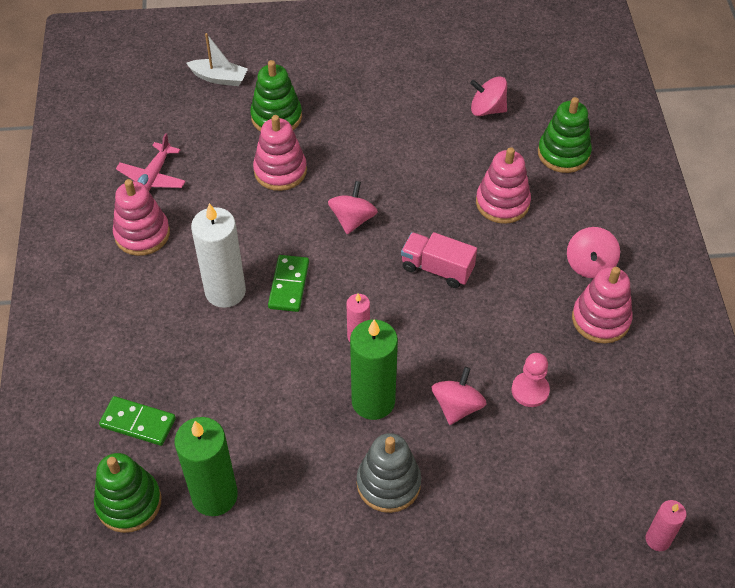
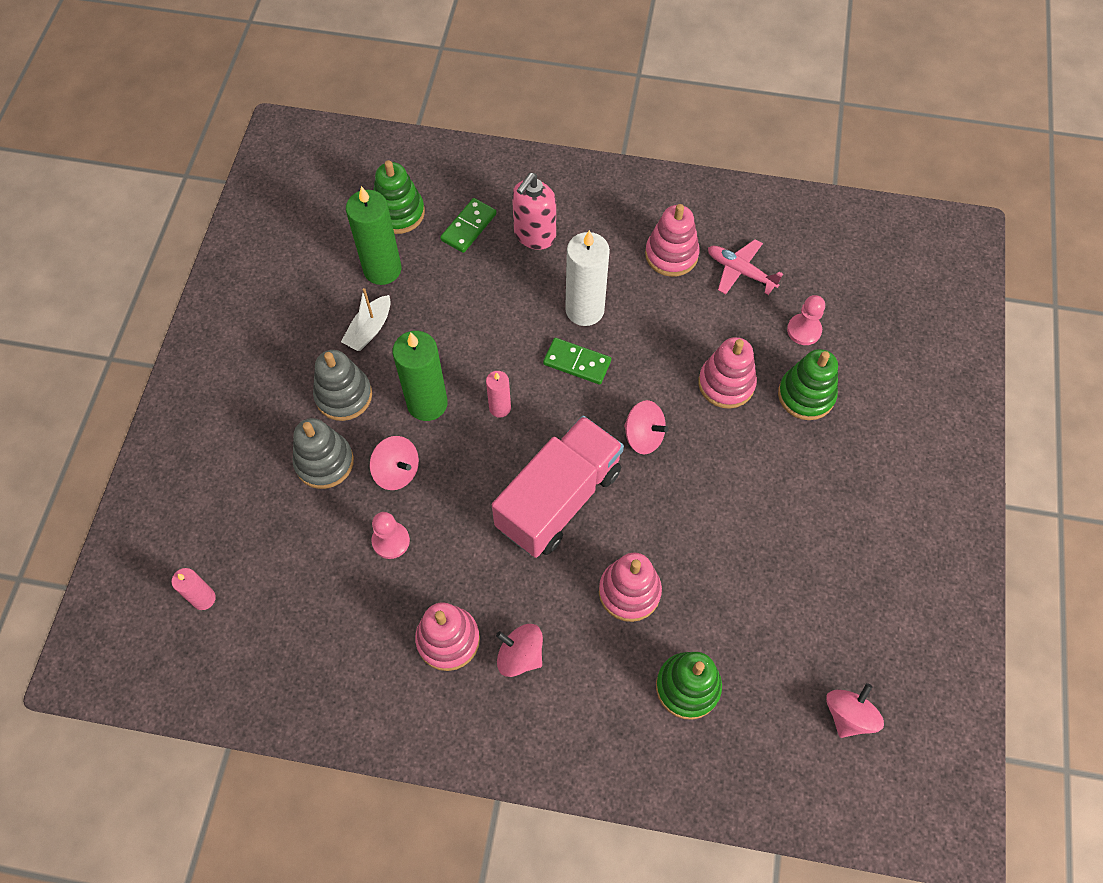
camera: 105 degrees right, 10 degrees up
(138, 356) = (534, 235): none -> pink soap dispenser
(209, 126) = (804, 330): none -> pink pawn
(219, 78) = (877, 351): white boat -> white boat (369, 329)
(437, 269) = (559, 499): pink truck -> pink truck, size x1.85
(471, 476) = (324, 462): none -> grey stacking toy
(487, 109) = (777, 621): pink spinning top -> pink spinning top (848, 715)

